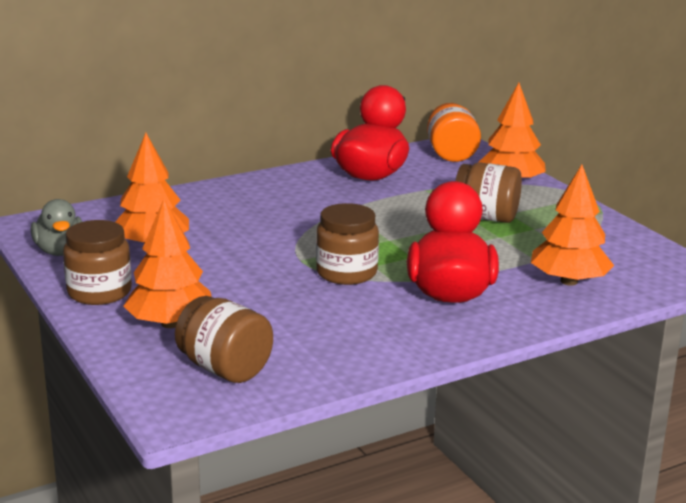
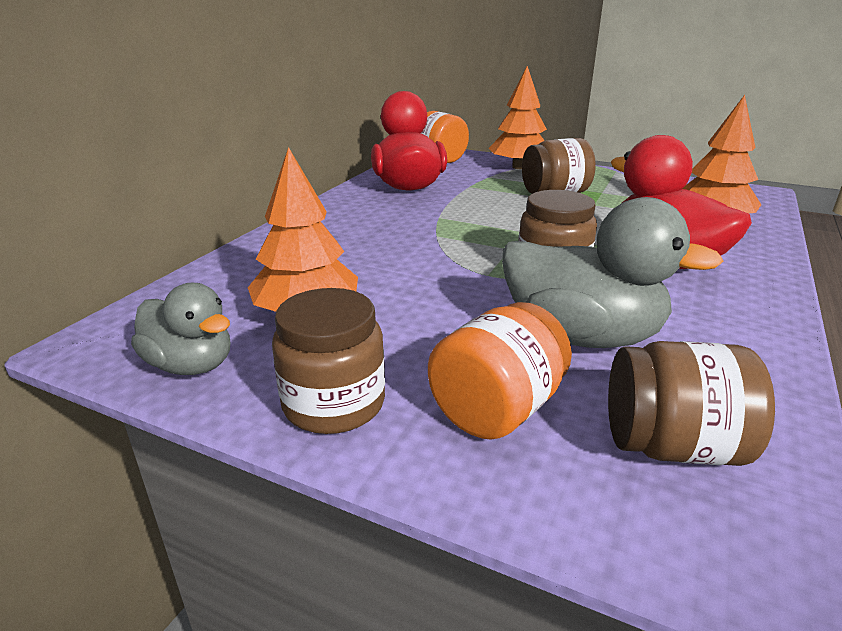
camera: 35 degrees left, 5 degrees up
(170, 323) = (497, 409): orange tree -> orange jar
(285, 312) = (582, 336): none -> grey duck

